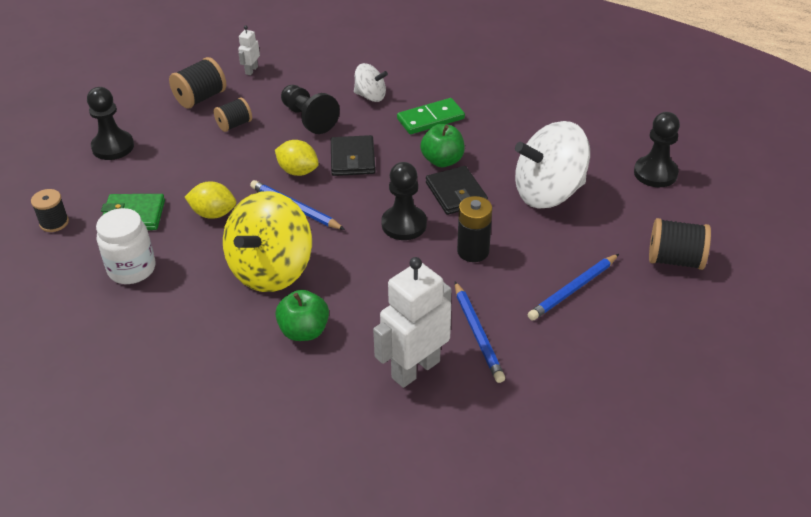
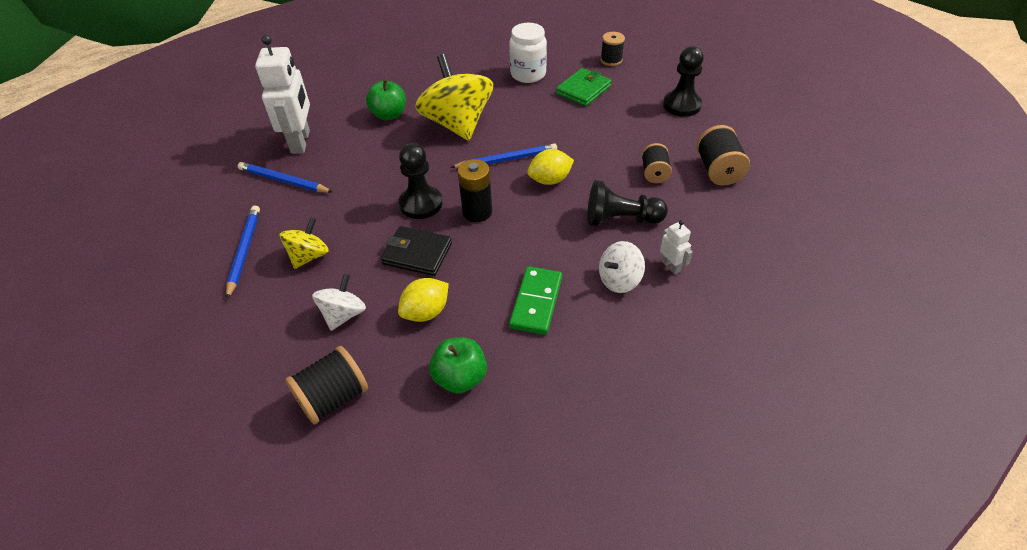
camera: 130 degrees right, 5 degrees up
(213, 213) = (545, 122): yellow lemon -> yellow lemon (426, 312)
(251, 70) = (744, 219): white robot -> white robot (671, 266)
(352, 159) = (532, 217): black wallet -> none
(442, 160) = (466, 271): green apple -> green apple (460, 378)
(473, 251) = (348, 223): black battery -> black battery (477, 212)
(529, 248) = (309, 256): none -> yellow spinning top
(548, 193) = (343, 314): white spinning top -> white spinning top, size x0.51
(655, 173) = (259, 424): black pawn -> none
(675, 260) = (174, 337): black spool -> black spool (333, 398)

